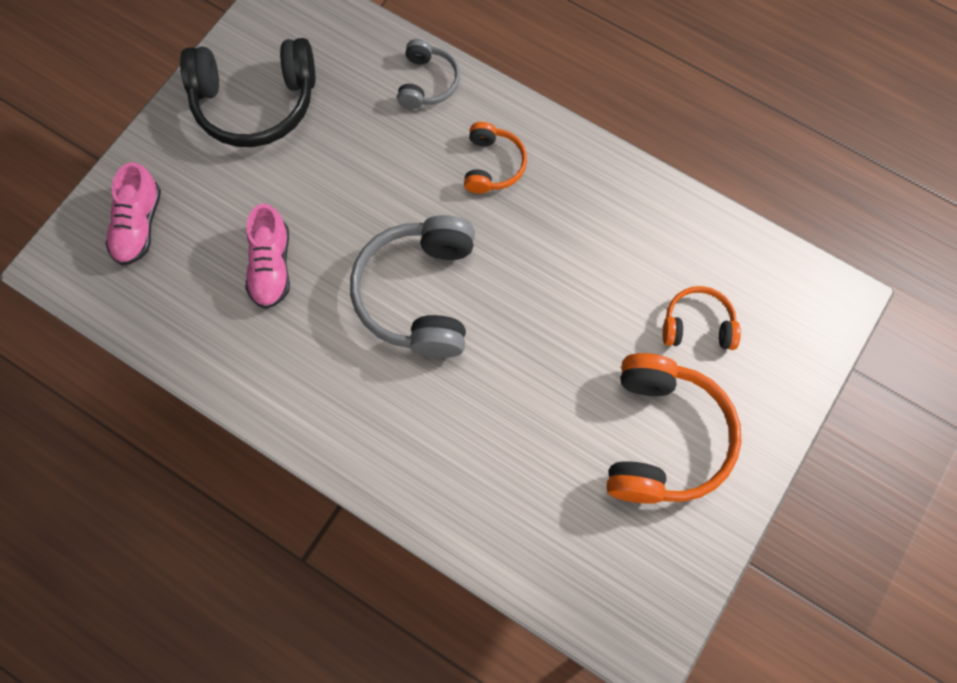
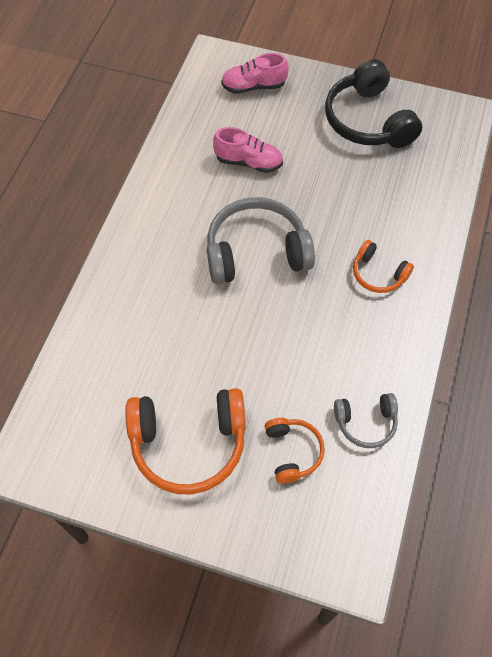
camera: 75 degrees right, 10 degrees down
(271, 266) = (248, 162): pink shoe -> pink shoe turned 150 degrees counterclockwise
(427, 82) = (430, 215): grey headphones -> grey headphones (366, 422)
(492, 165) = (378, 274): orange headphones -> orange headphones turned 45 degrees clockwise

